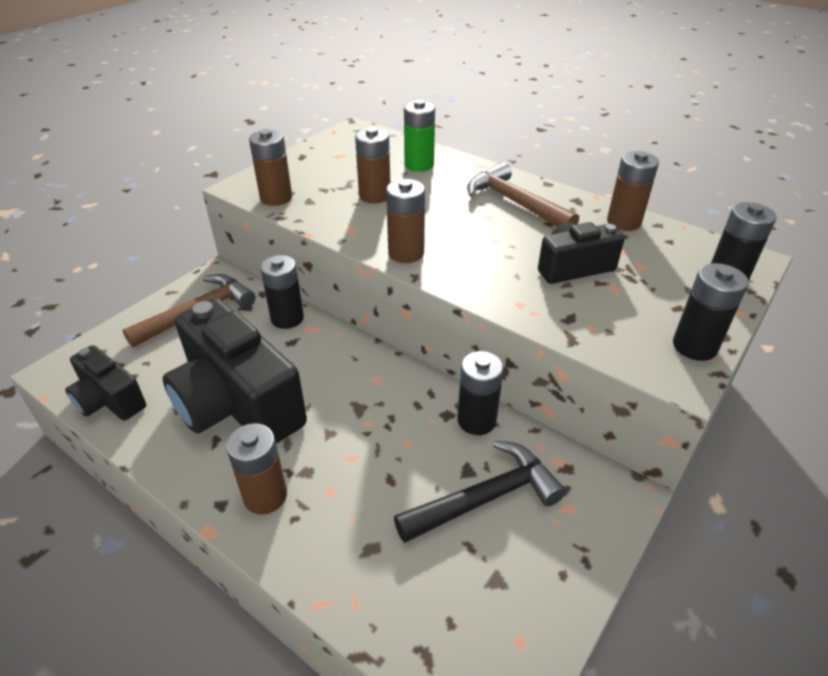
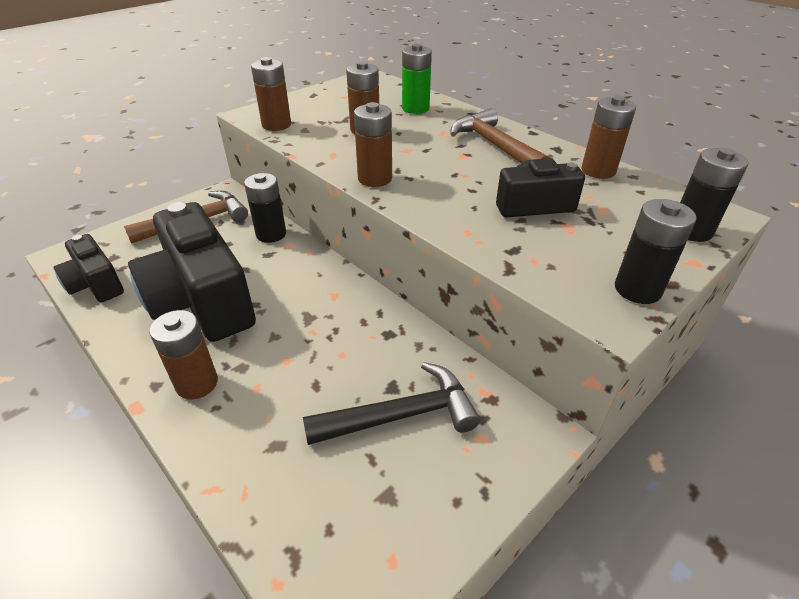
camera: 10 degrees right, 0 degrees up
(476, 420) = (415, 343): black battery -> none

